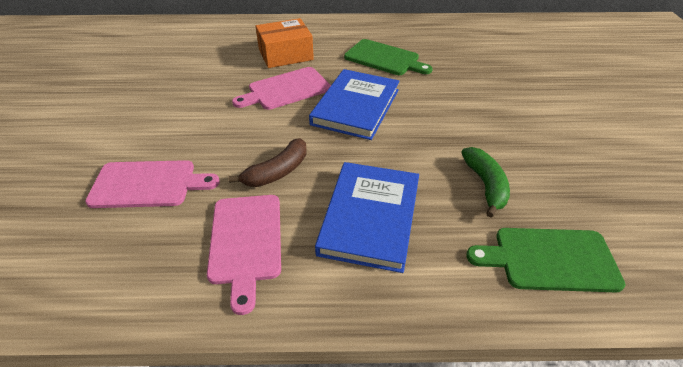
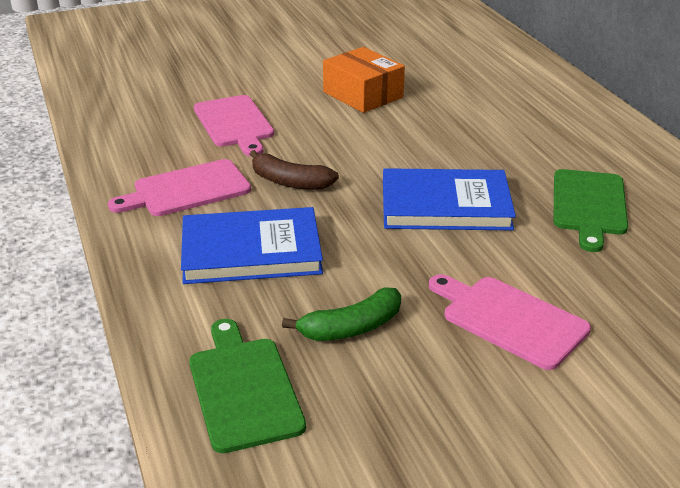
camera: 70 degrees right, 10 degrees down
(285, 54) = (521, 132): orange box -> orange box (363, 95)
(286, 89) = (441, 151): pink cutting board -> pink cutting board (509, 319)

